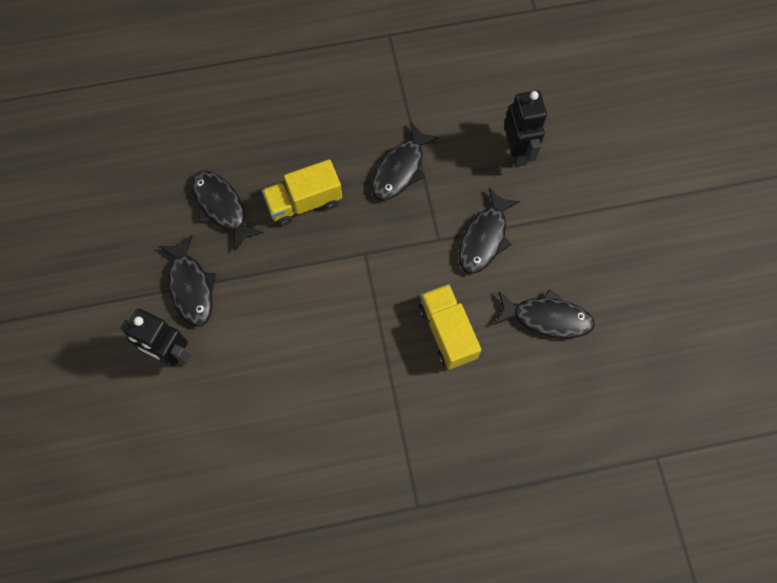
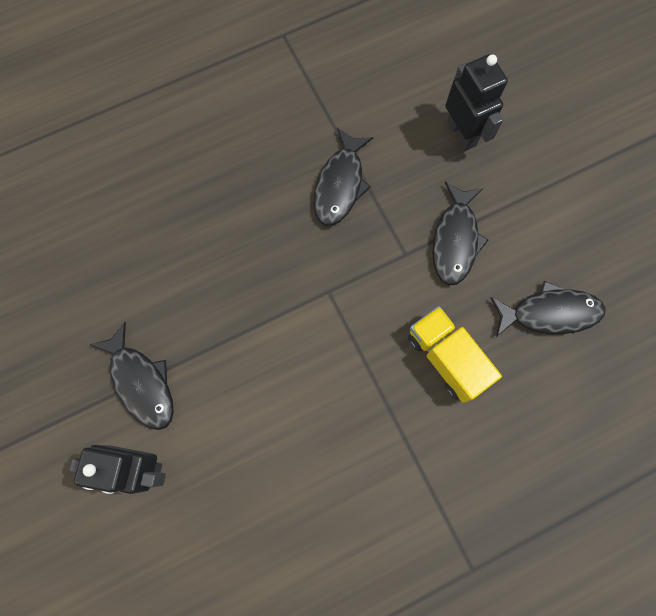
camera: 15 degrees left, 5 degrees up
(222, 207) = (150, 279): black fish -> none
(304, 202) = (243, 250): yellow truck -> none

